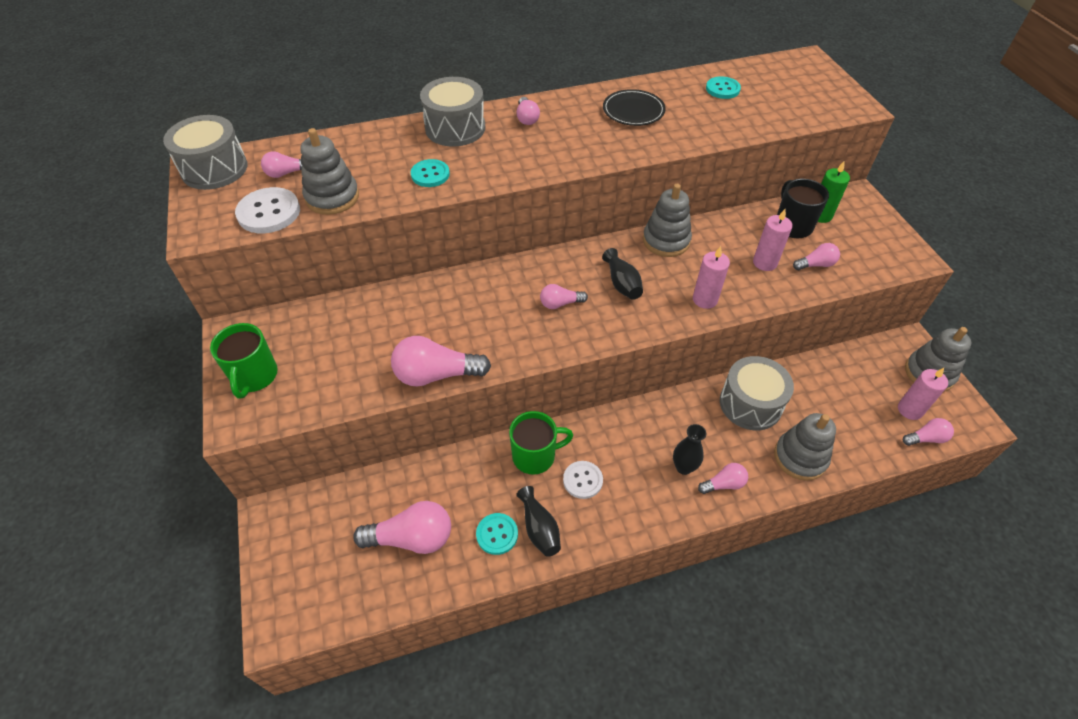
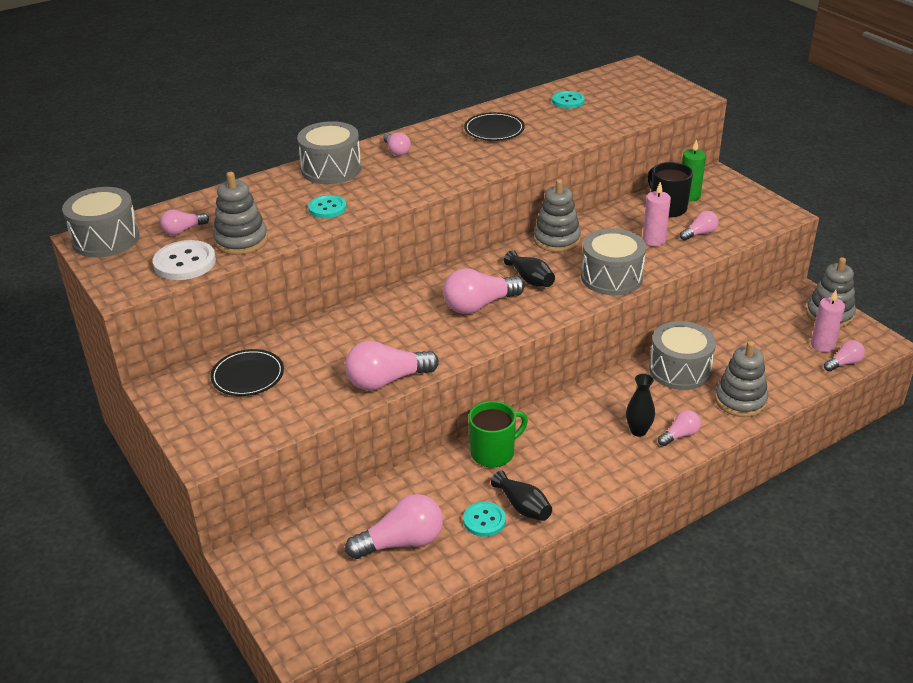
camera: 15 degrees left, 15 degrees down
(254, 376) = (205, 418): green mug -> none
(313, 335) = (248, 375): none -> black plate
(560, 303) = (479, 305): pink light bulb -> pink light bulb, size x1.83
(582, 480) = (548, 461): white button -> none
(705, 299) = (611, 277): pink candle -> grey drum

